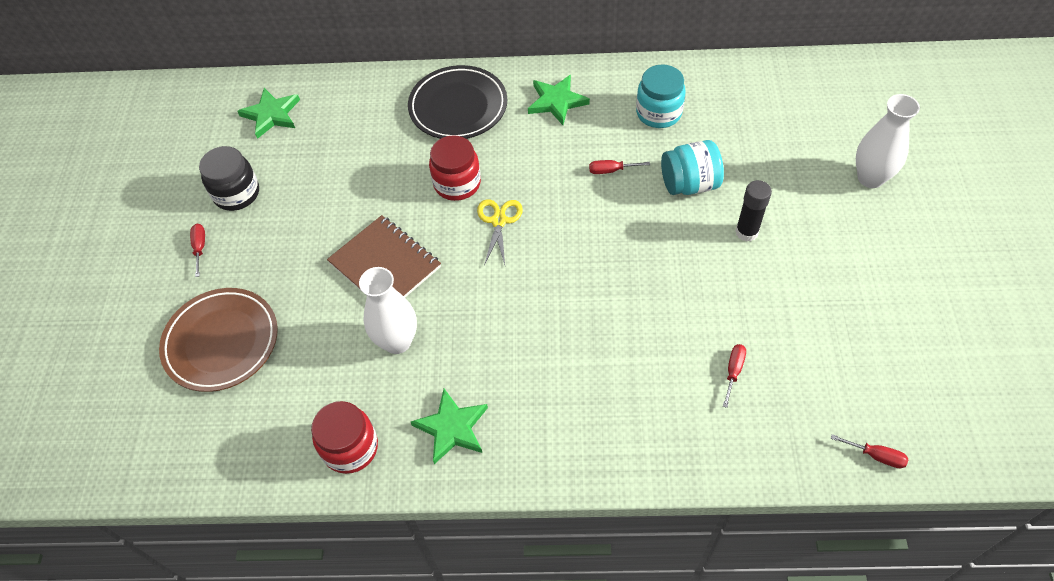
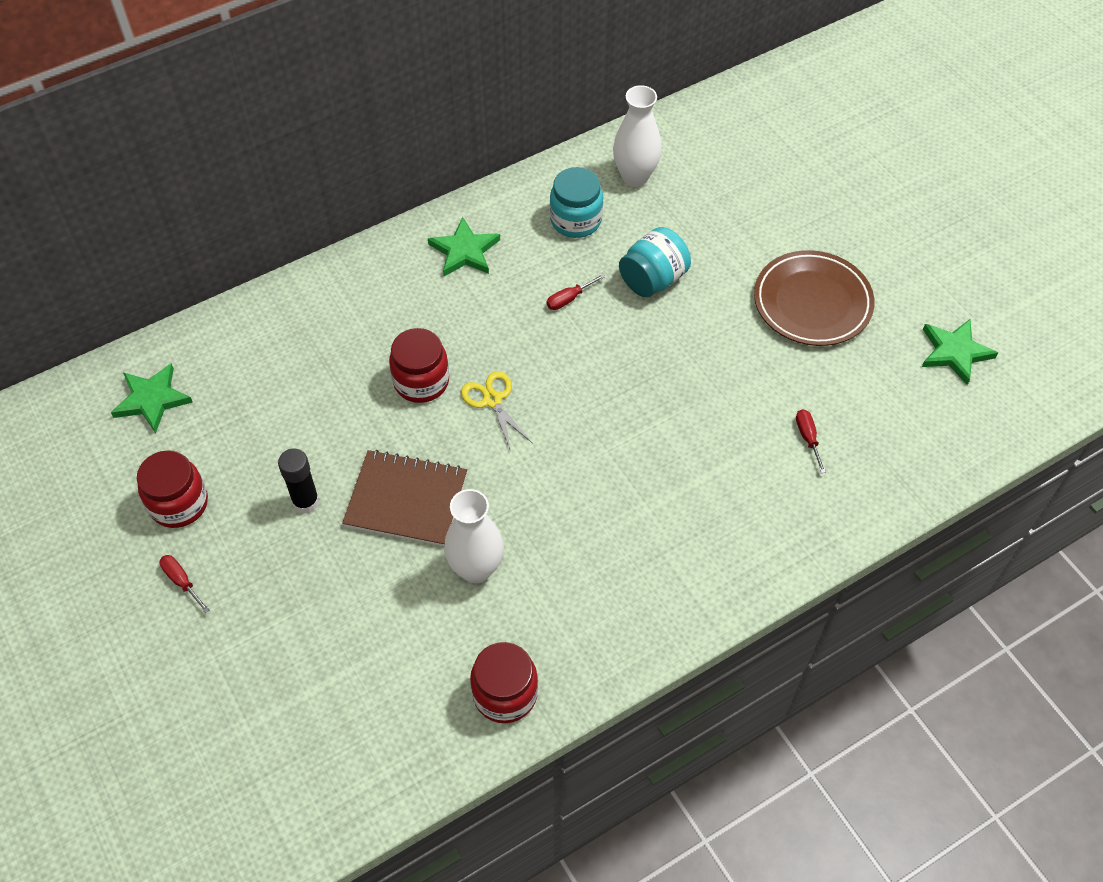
camera: 35 degrees left, 0 degrees up
(221, 342) = (286, 665): brown plate -> brown plate (812, 302)
(237, 193) = (179, 504): black jar -> red jar
(452, 428) = (590, 622): green star -> green star (954, 352)
(458, 107) = (363, 300): black plate -> none
(746, 232) = (735, 303): black glue stick -> black glue stick (306, 502)
(870, 178) = (810, 202): white vase -> white vase (635, 176)
(876, 456) = (968, 451): red screwdriver -> none

